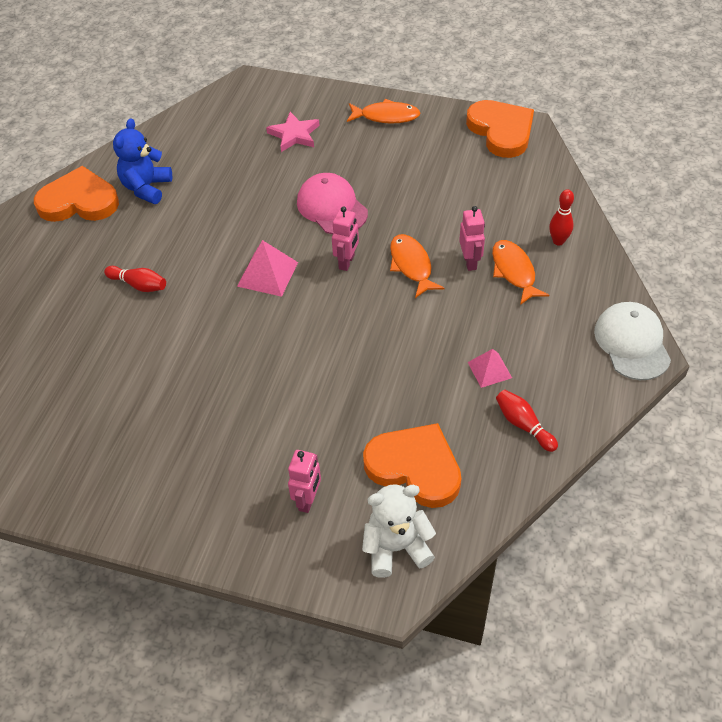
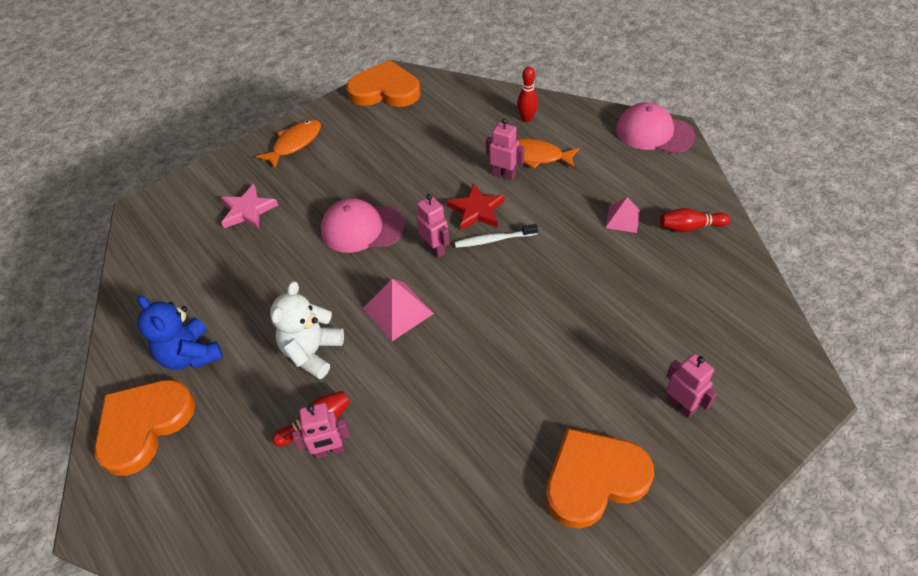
camera: 55 degrees left, 0 degrees up
(122, 304) = (329, 450): none -> pink robot
(388, 293) = (493, 240): none -> white toothbrush
(396, 547) = (765, 366): white teddy bear -> white teddy bear (312, 352)
(411, 265) = (476, 210): orange fish -> red star
(415, 467) = (690, 313): orange heart -> orange heart (594, 479)
(632, 343) = (654, 132): white cap -> pink cap

